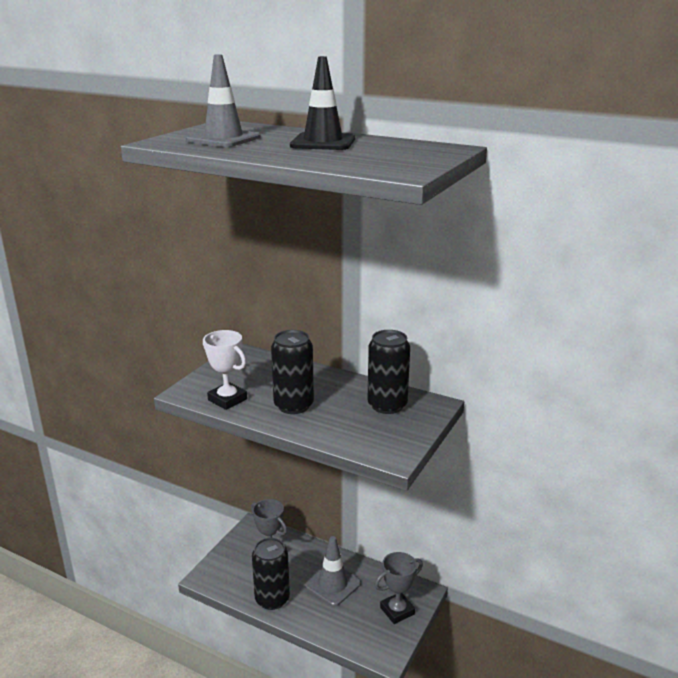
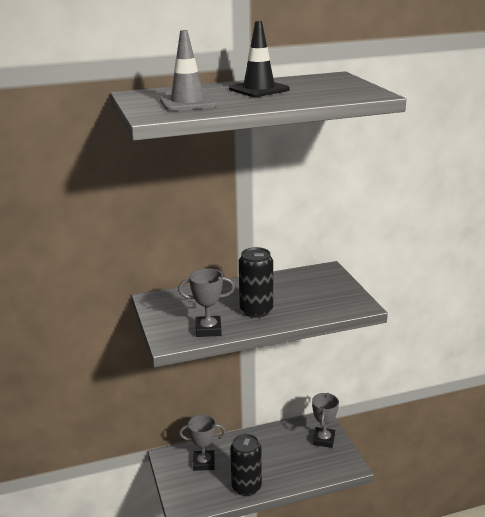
camera: 45 degrees left, 0 degrees up
(227, 399) = (208, 330): white trophy -> grey trophy
(332, 584) = (269, 452): grey traffic cone -> none
(387, 405) = (306, 283): black can -> none

